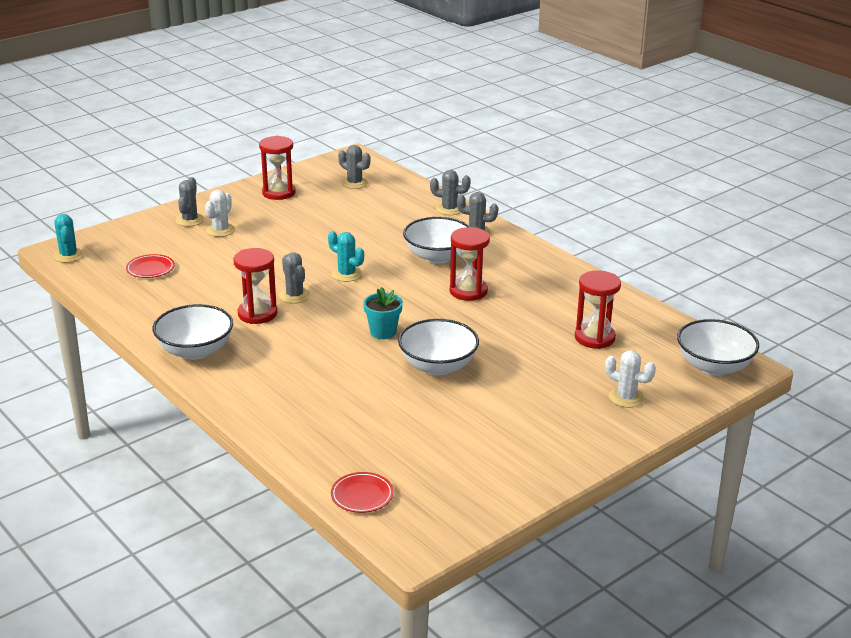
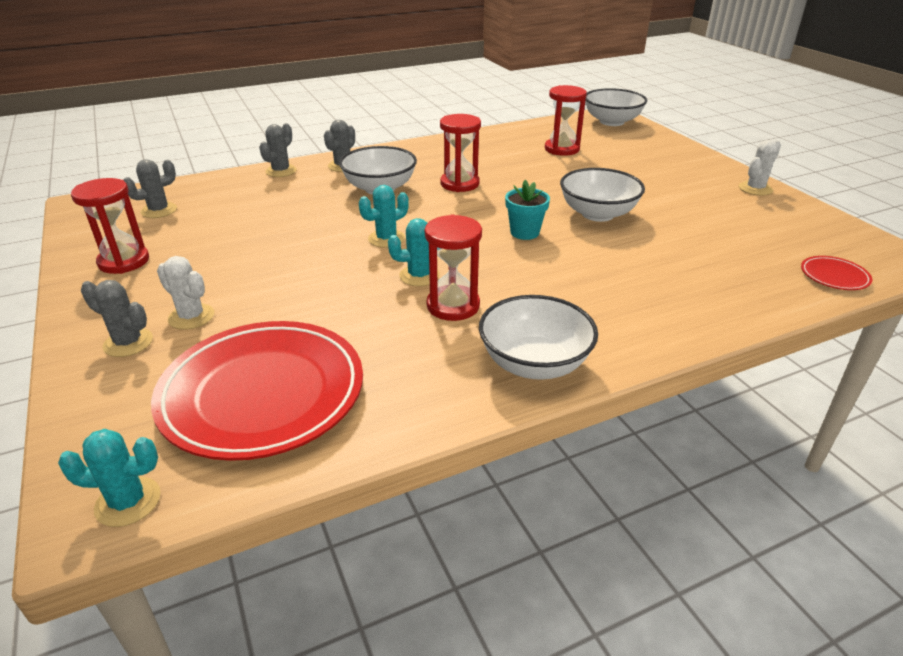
camera: 75 degrees left, 5 degrees up
(150, 269) = (263, 394): red plate -> red plate, size x2.48
(294, 296) = (419, 276): grey cactus -> turquoise cactus
(626, 397) = (654, 152): white cactus -> white cactus (755, 189)

